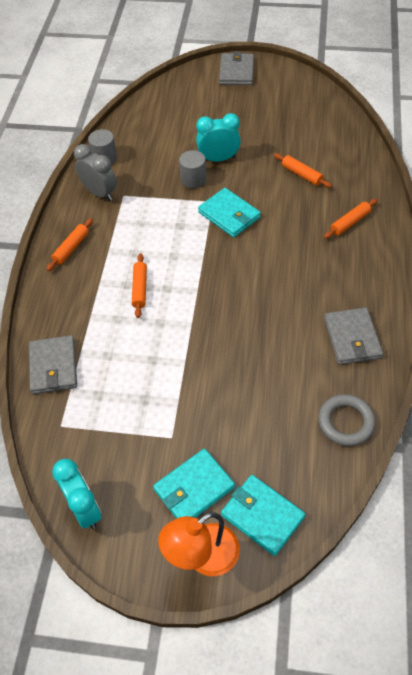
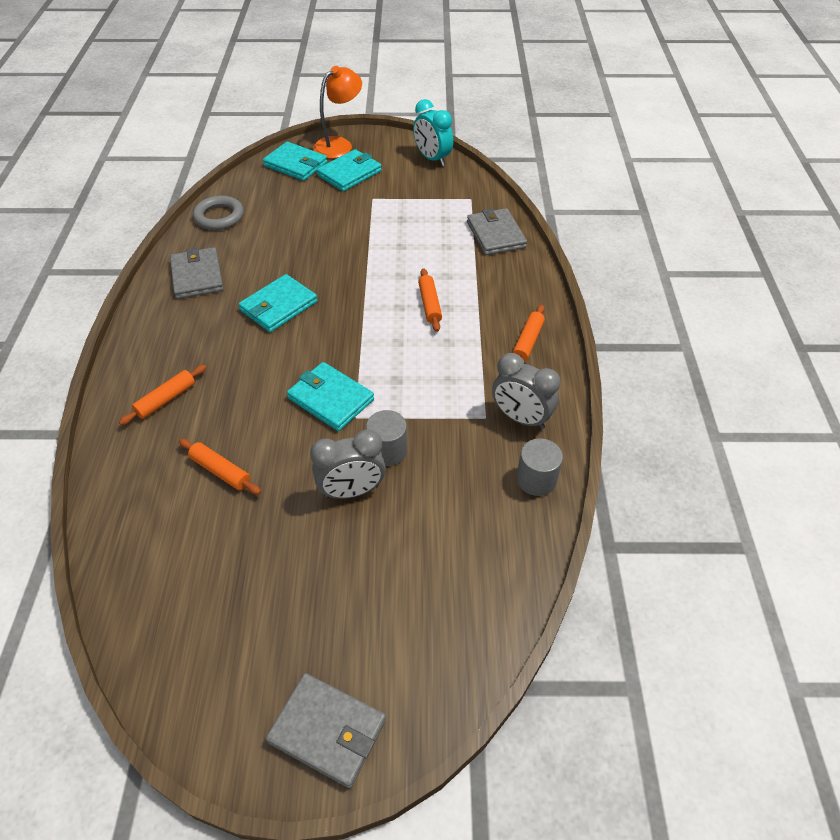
camera: 170 degrees right, 5 degrees down
(218, 159) = (352, 491): turquoise clock -> grey clock
(236, 71) = (327, 731): grey wallet -> grey wallet turned 60 degrees counterclockwise
(272, 297) = (278, 306): none -> turquoise wallet

